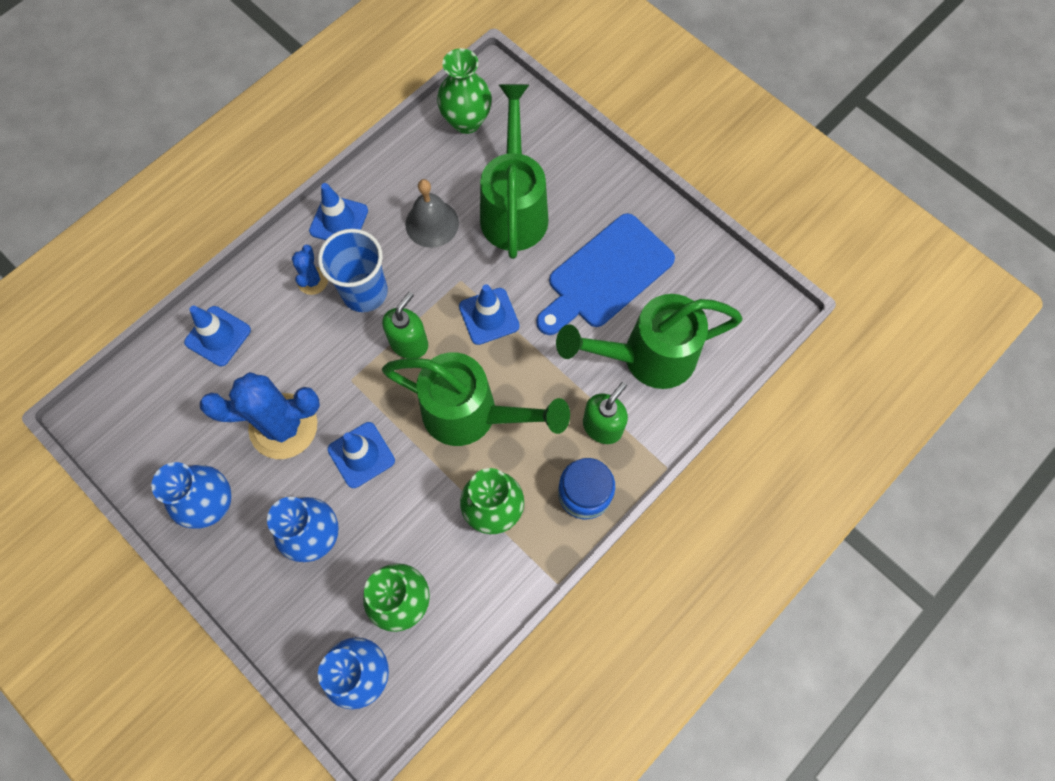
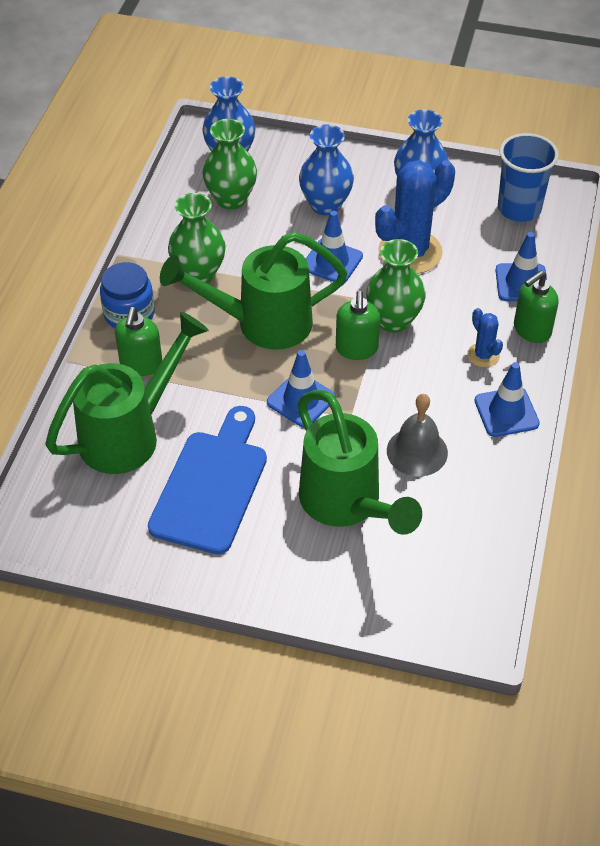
camera: 150 degrees right, 20 degrees down
(253, 284) = (531, 330): none -> green soap dispenser
(365, 292) = (429, 368): blue cup -> blue cup (519, 208)
(466, 121) = (465, 569): green vase -> green vase (393, 320)

